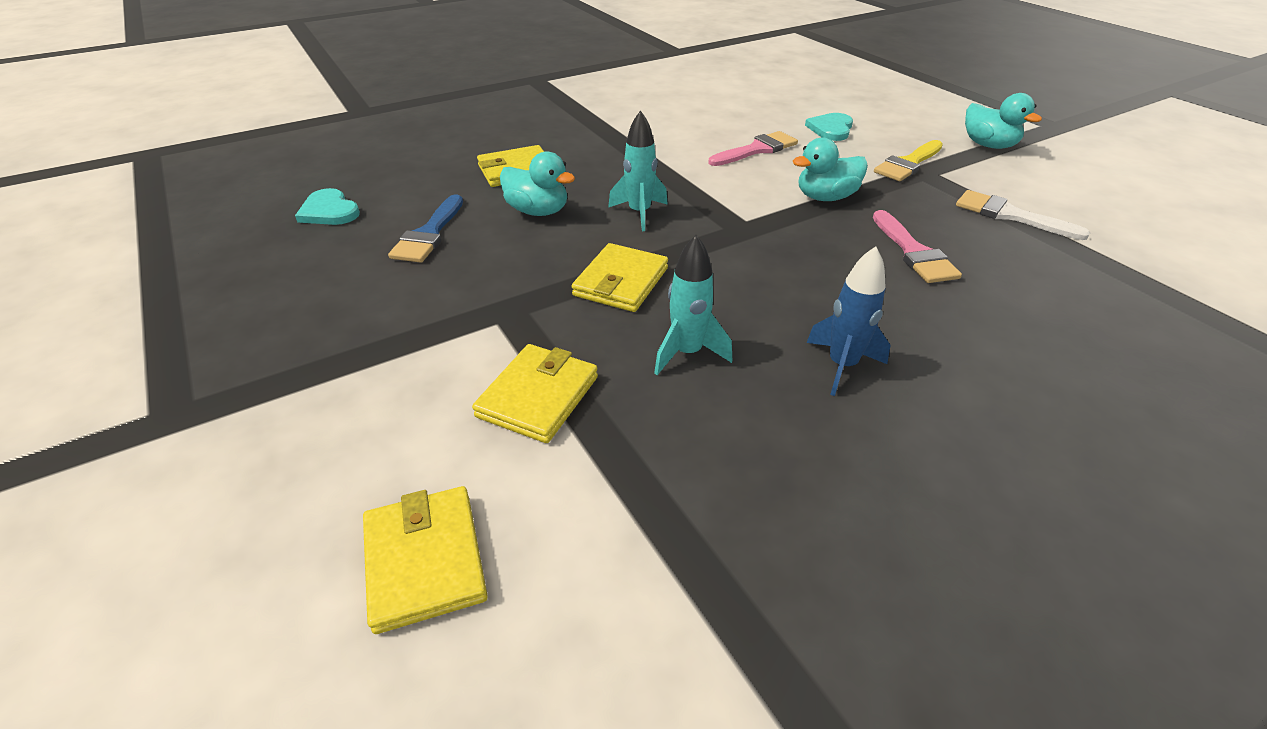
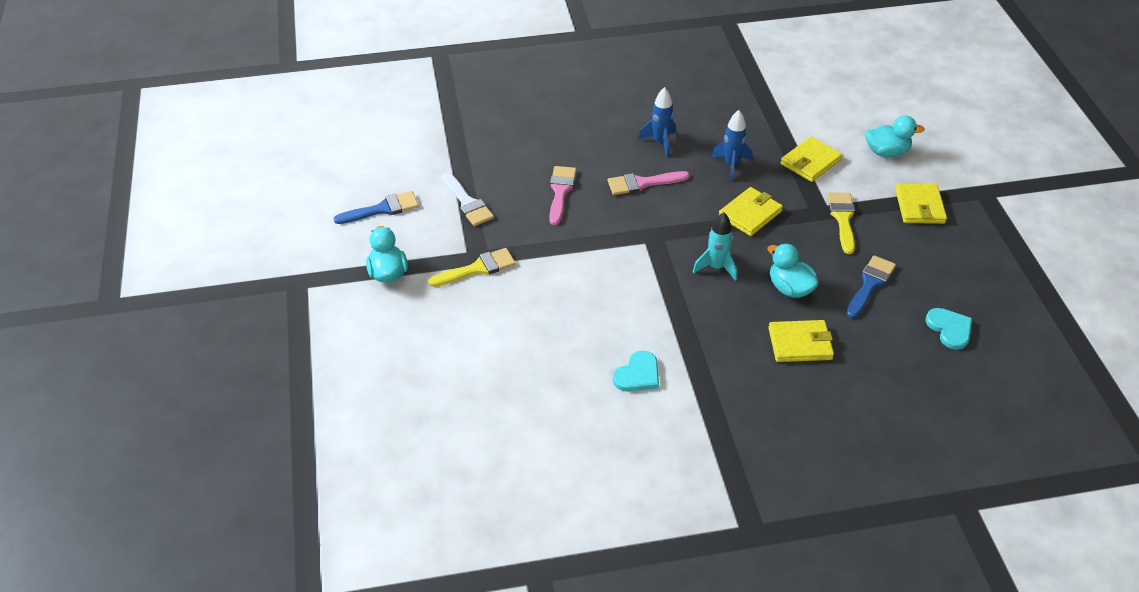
camera: 160 degrees left, 5 degrees up
(425, 560) = (860, 117): yellow wallet -> yellow wallet (919, 206)
(469, 306) = (842, 219): none -> yellow brush
(687, 353) = (731, 165): turquoise rocket -> blue rocket
(757, 150) = (583, 319): pink brush -> pink brush (642, 183)
(825, 197) = (574, 249): turquoise duck -> turquoise duck (886, 152)
(831, 129) = (494, 332): turquoise heart -> turquoise heart (638, 374)
(1091, 190) = (382, 209): none -> blue brush

